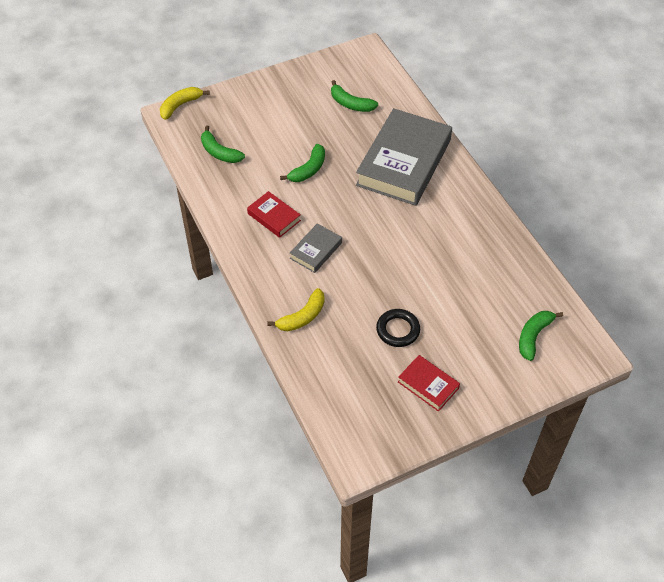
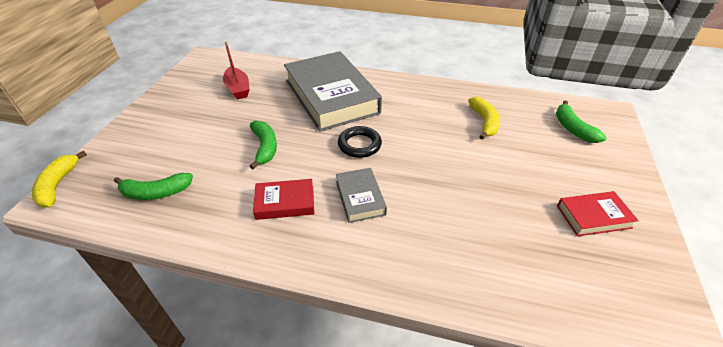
camera: 50 degrees left, 10 degrees down
(302, 317) = (434, 260): yellow banana -> yellow banana (484, 122)
(351, 104) = (238, 89): green banana -> red boat
(398, 330) = (509, 198): black ring -> black ring (359, 145)

